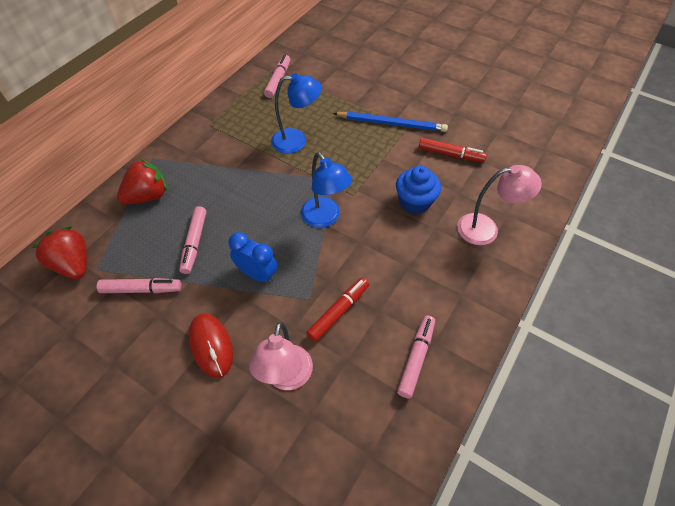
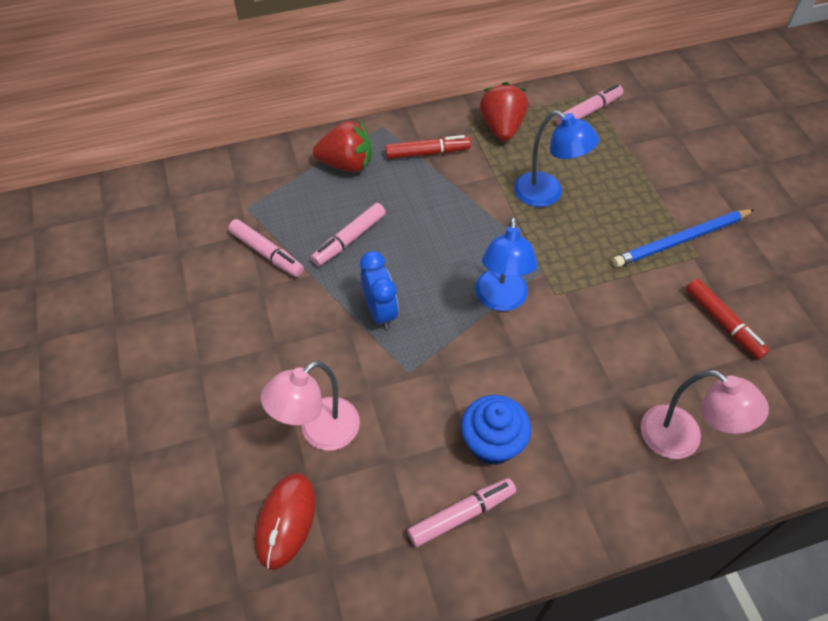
camera: 40 degrees right, 0 degrees up
(73, 264) = (231, 190): red strawberry -> red strawberry (502, 127)
(211, 345) = (280, 350): red mouse -> red mouse (286, 521)
(338, 312) = (425, 407): red marker -> red marker (427, 153)
(392, 124) = (681, 240): blue pencil -> blue pencil turned 105 degrees clockwise
(415, 202) = (621, 349): blue cupcake -> blue cupcake (492, 442)

